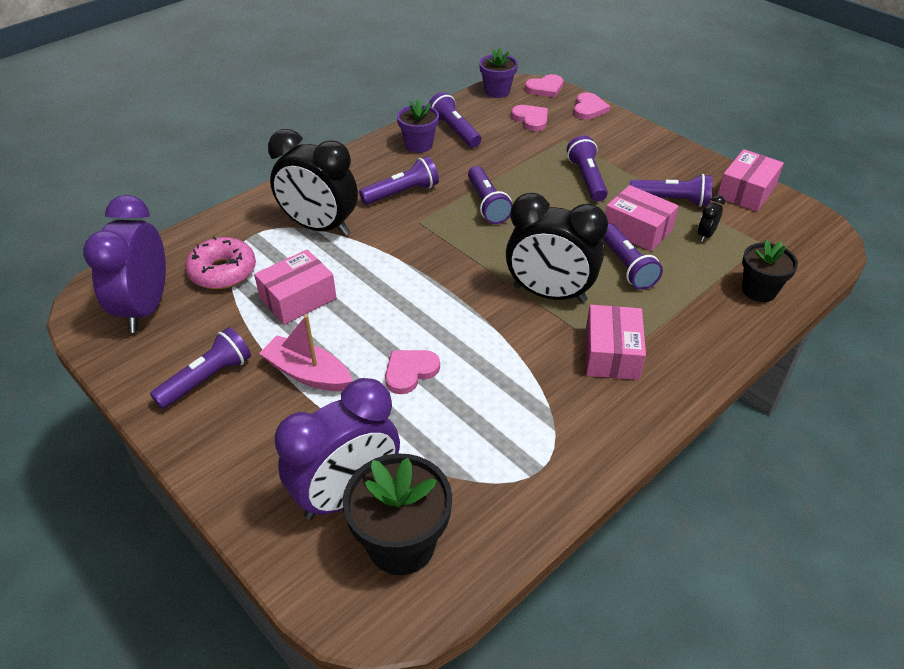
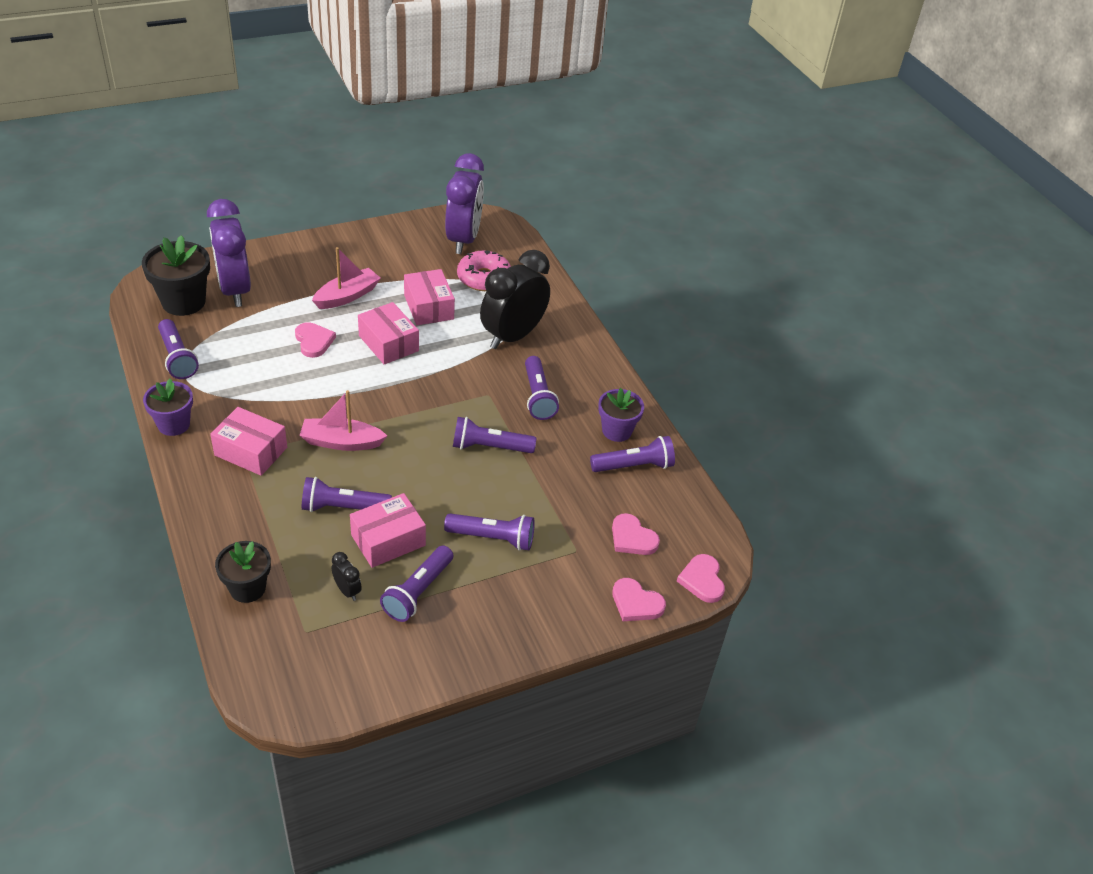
camera: 105 degrees right, 0 degrees up
(145, 308) = (463, 239): purple clock -> purple clock turned 75 degrees clockwise
(207, 379) = (374, 255): purple flashlight -> purple flashlight (177, 358)
(497, 91) = (709, 531): purple flower pot -> purple flower pot (174, 424)
(531, 119) = (632, 538): pink heart -> pink heart turned 60 degrees clockwise
(549, 294) = (341, 442): black clock -> pink boat
(746, 192) = (395, 670): pink box -> pink box (388, 343)

